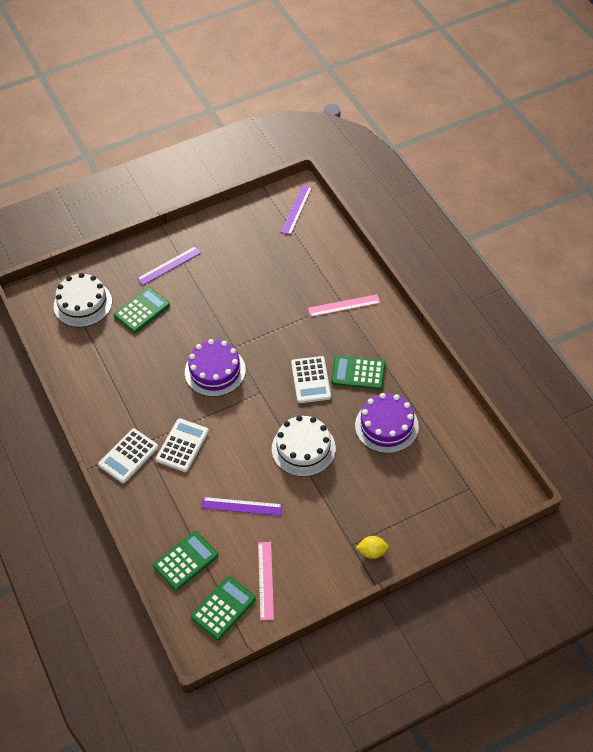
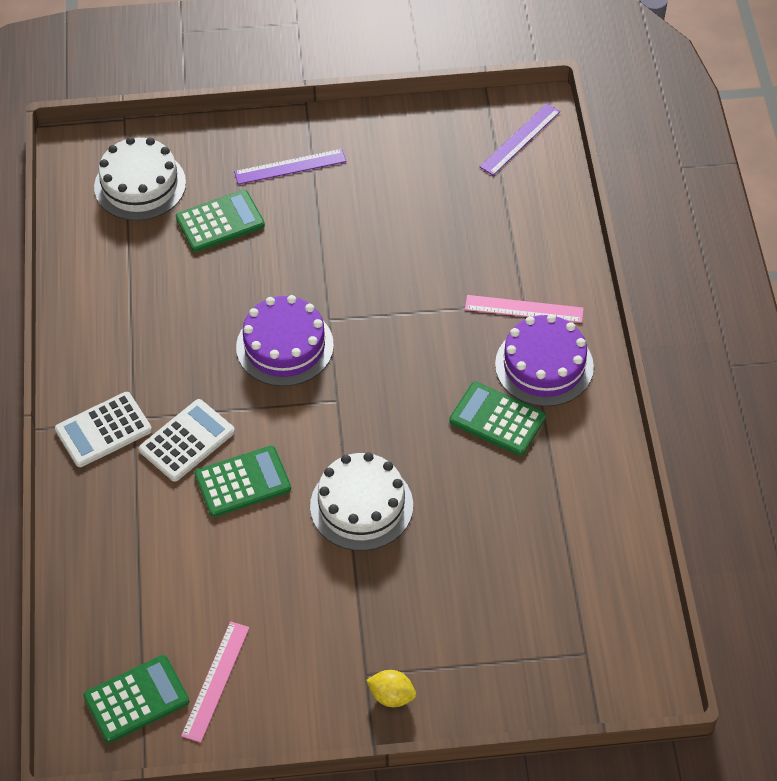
camera: 20 degrees right, 0 degrees up
(186, 561) = (115, 611): green calculator -> green calculator (243, 482)
(241, 506) = (231, 560): purple ruler -> none
(310, 380) = (420, 406): white calculator -> none
(386, 426) = (503, 514): purple cake -> purple cake (544, 365)

